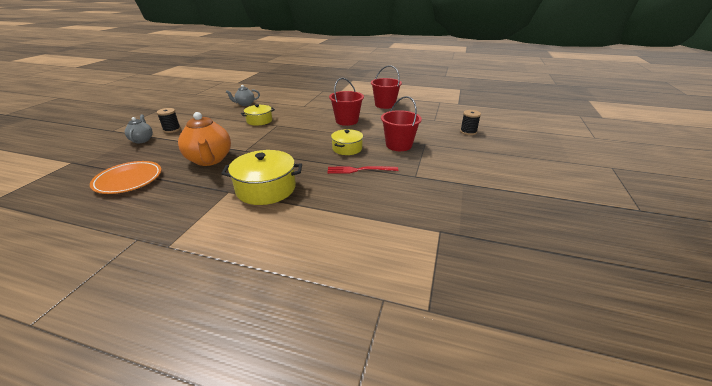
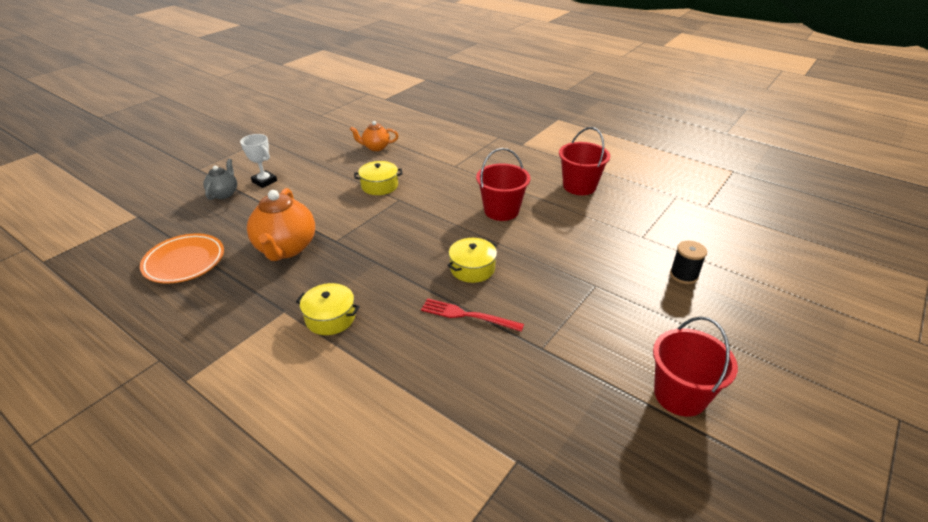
camera: 20 degrees right, 5 degrees up
(172, 129) = (264, 181): black spool -> white trophy
(245, 104) = (376, 147): grey teapot -> orange teapot
(266, 188) = (330, 318): yellow pot -> yellow pot, size x0.62
(398, 145) = (552, 279): red bucket -> red bucket (680, 395)

